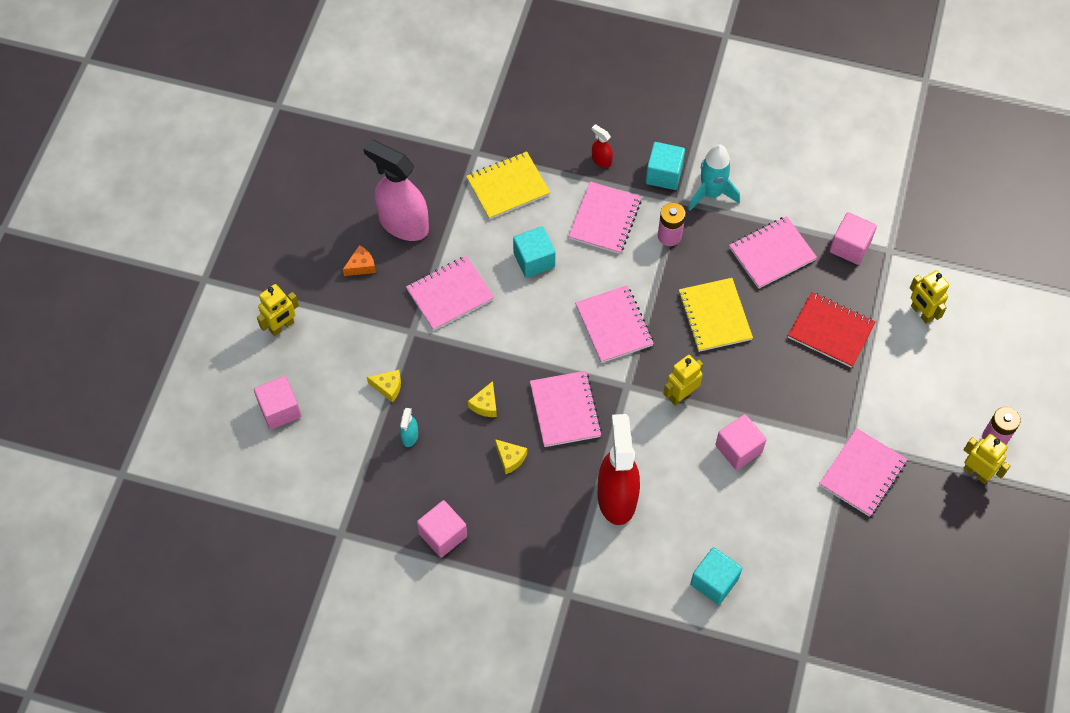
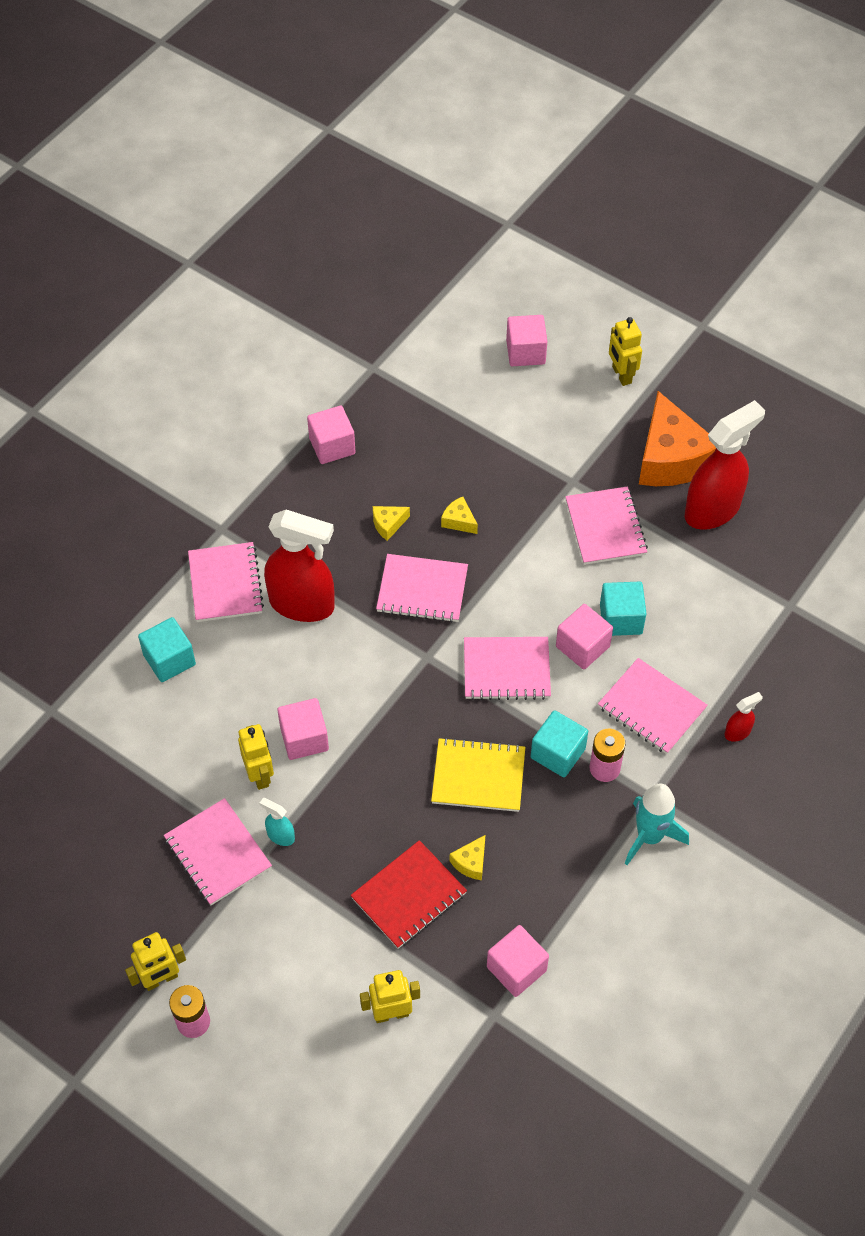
camera: 110 degrees right, 5 degrees down
(361, 266) = (671, 459): orange cheese -> orange cheese, size x2.45
(388, 387) = (514, 444): yellow cheese -> yellow cheese (471, 862)
(403, 224) = (712, 510): pink spray bottle -> red spray bottle
(410, 436) = (451, 448): turquoise spray bottle -> turquoise spray bottle (280, 836)
(508, 187) = (730, 623): yellow notebook -> none
(570, 279) = (582, 646): none -> pink cube
(664, 174) = (695, 793): turquoise cube -> turquoise cube (558, 753)
(681, 395) = (393, 705): yellow robot -> yellow robot (260, 775)
(772, 254) = (539, 872): pink notebook -> pink notebook (225, 584)

